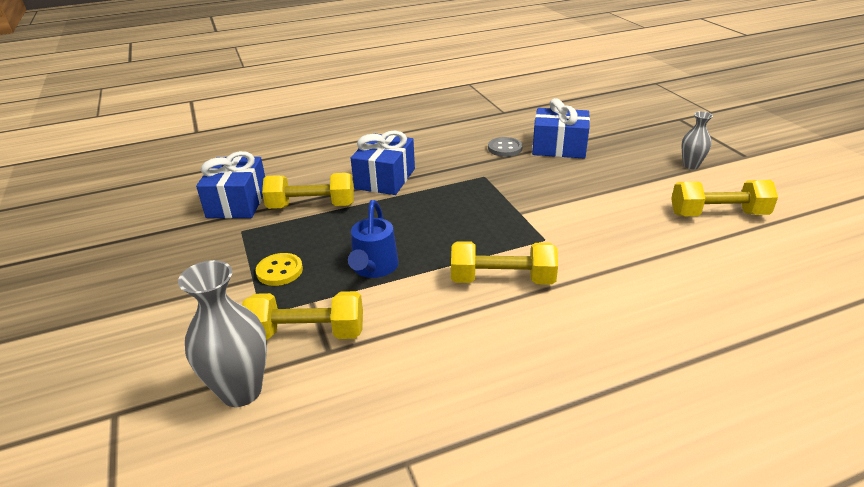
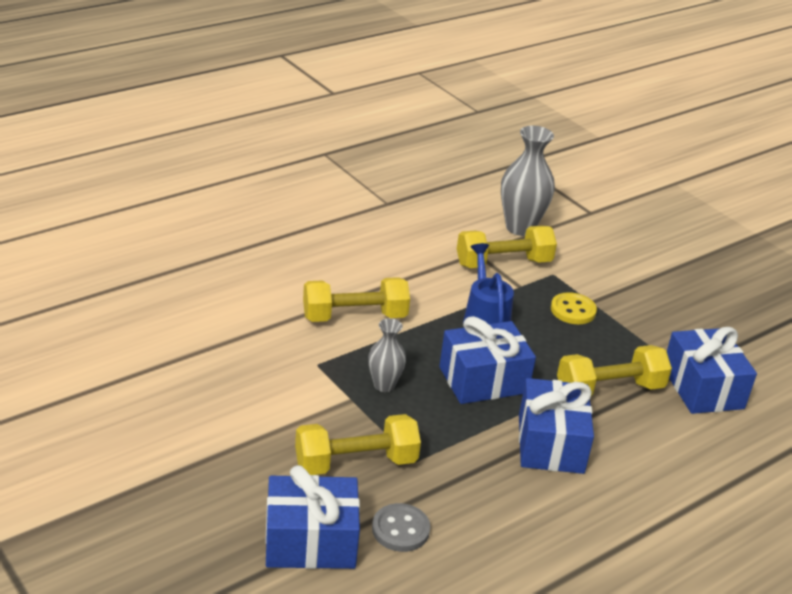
camera: 160 degrees right, 0 degrees up
(408, 219) = (483, 380): none -> blue gift
(691, 165) = (100, 512): grey vase -> grey vase (384, 385)
(718, 214) = (101, 416): yellow dumbbell -> yellow dumbbell (356, 463)

